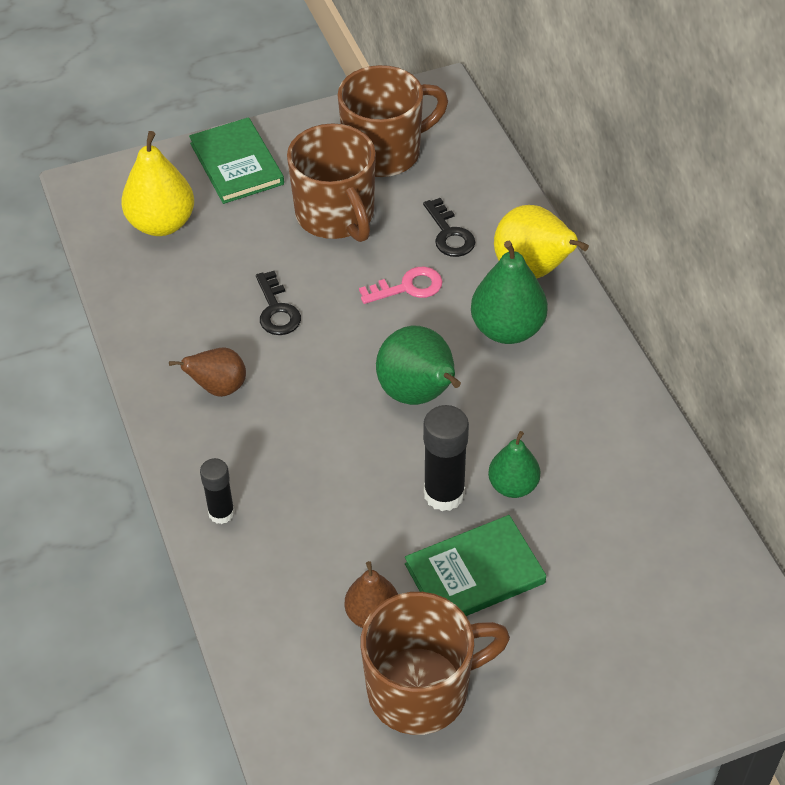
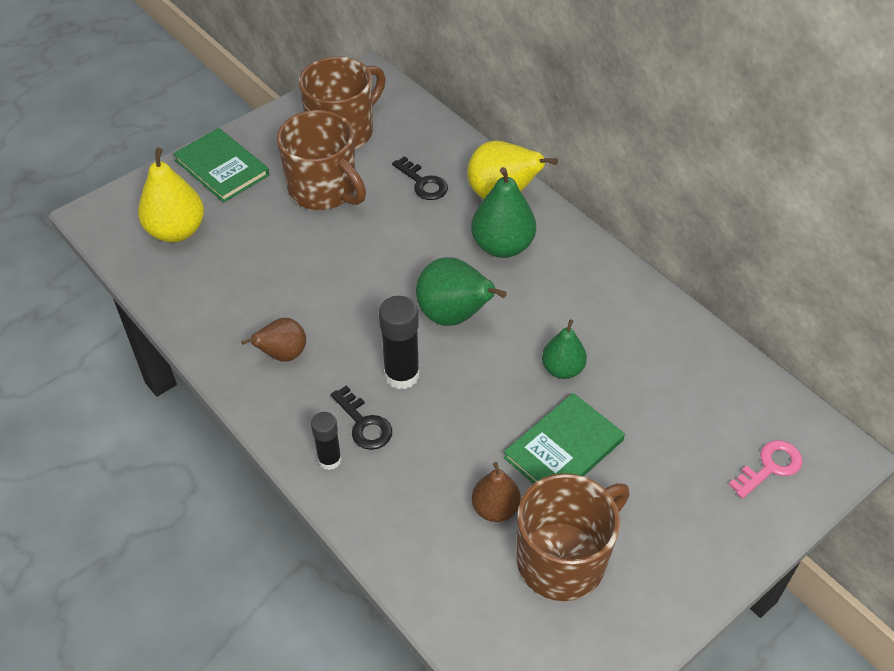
camera: 20 degrees left, 0 degrees up
(277, 310) = (306, 278): black key -> black key (364, 424)
(408, 287) = (408, 232): pink key -> pink key (770, 466)
(444, 494) = (510, 391): black glue stick -> black glue stick (402, 375)

